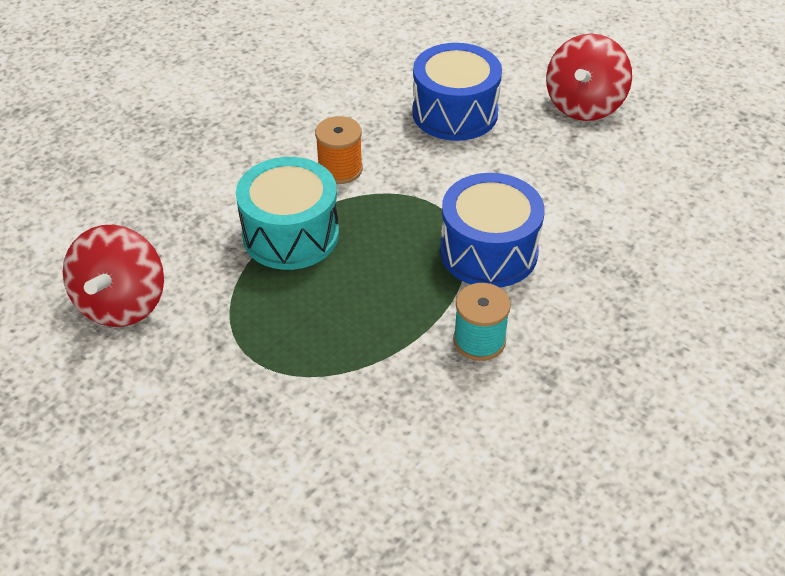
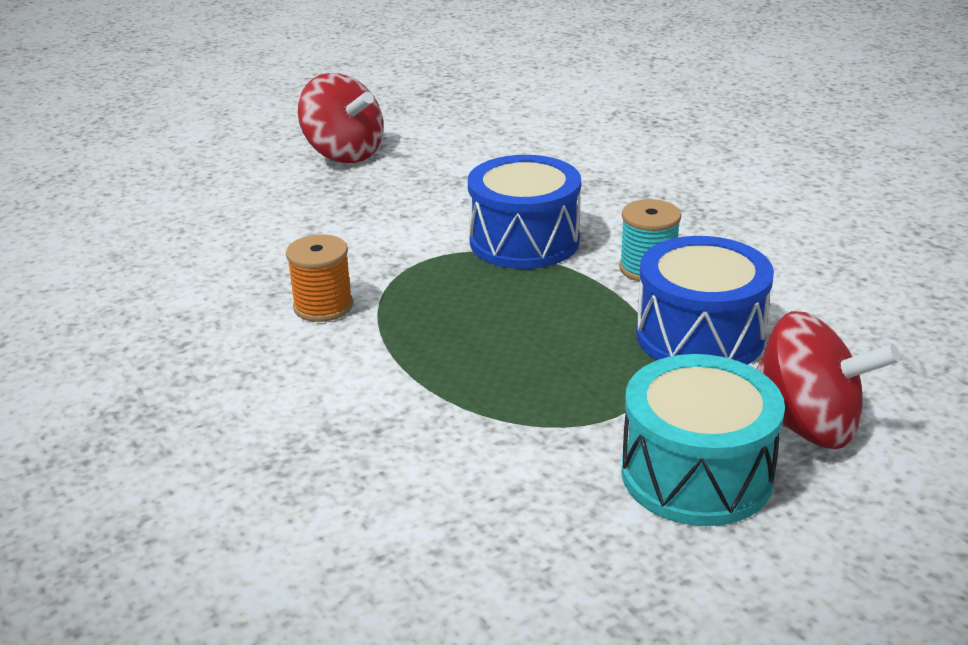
camera: 70 degrees left, 15 degrees down
(122, 303) = (460, 517): red spinning top -> red spinning top (806, 426)
(290, 234) = (415, 358): turquoise drum -> turquoise drum (696, 474)
(455, 113) = (289, 220): blue drum -> blue drum (699, 336)

